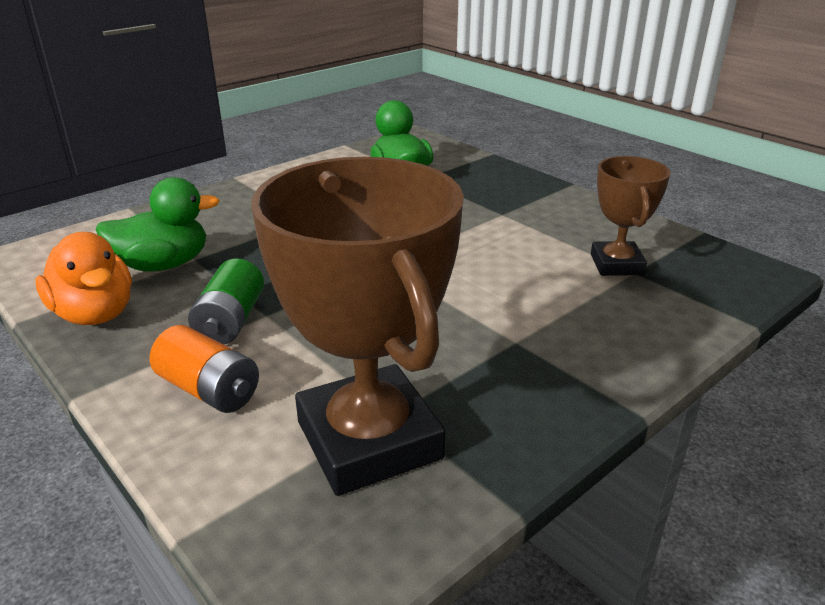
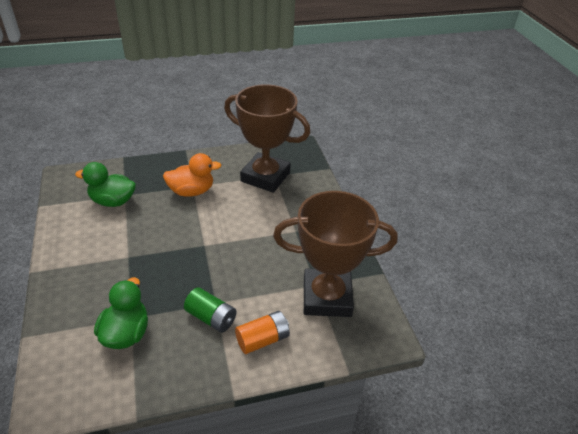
camera: 65 degrees left, 10 degrees up
(95, 314) = (158, 375): orange duck -> orange duck (192, 191)
(616, 264) = (265, 177): brown trophy -> brown trophy, size x1.84

